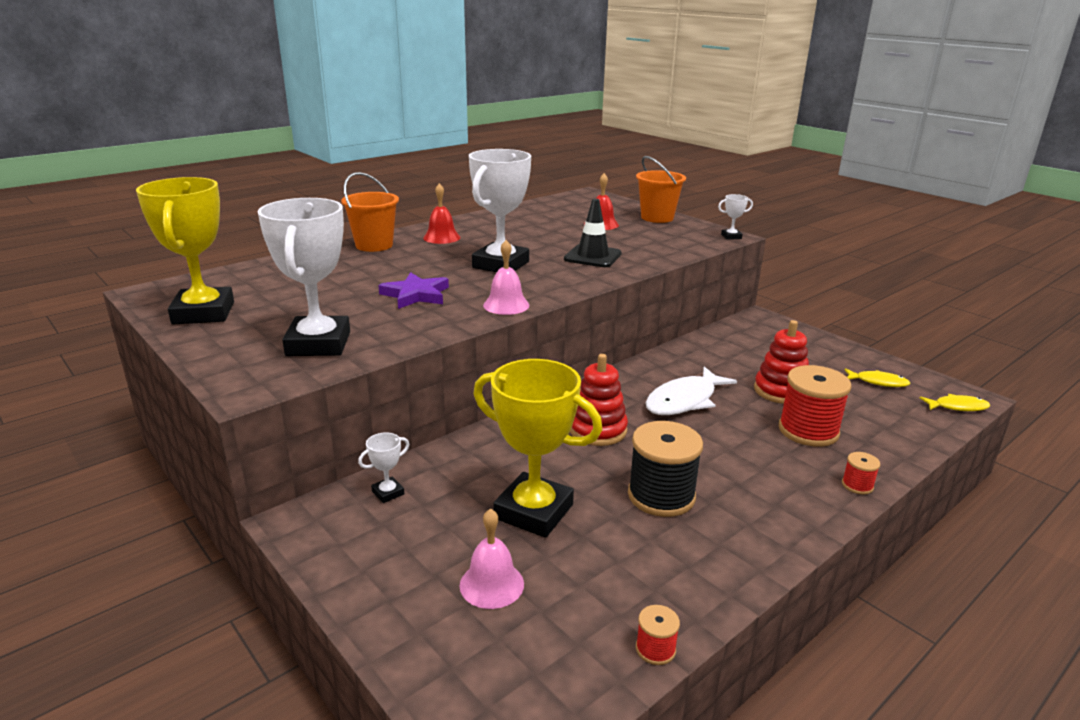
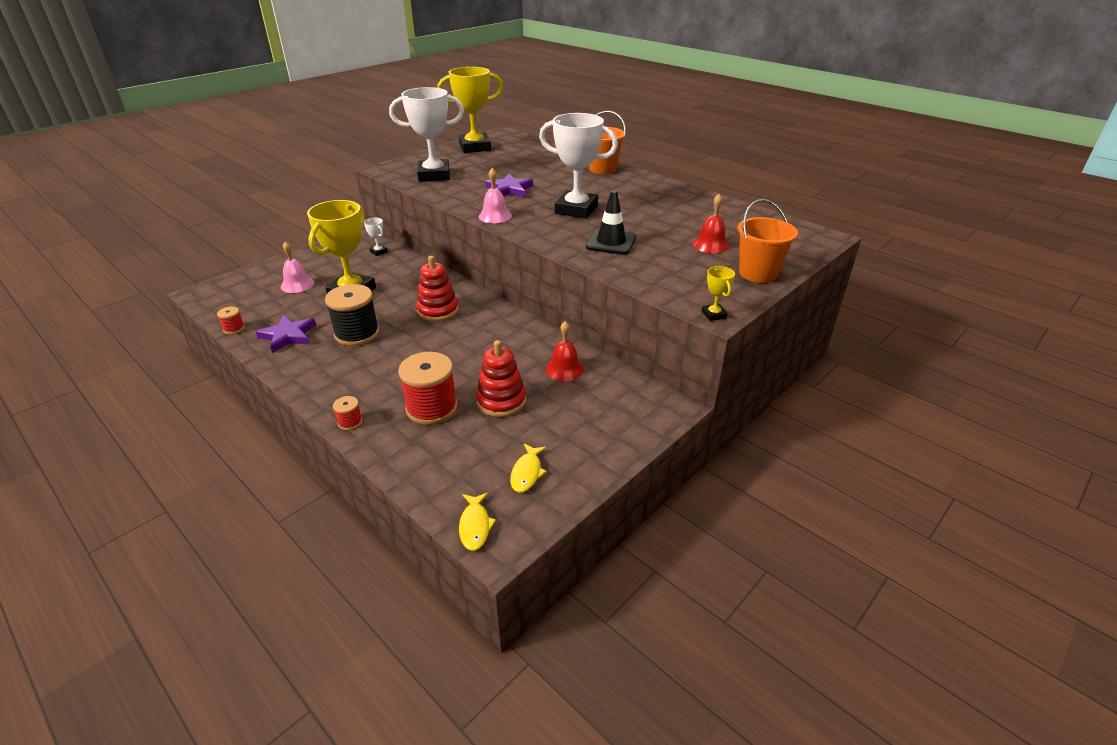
camera: 85 degrees right, 10 degrees up
(441, 237) = (632, 186): red bell -> red bell (564, 369)
(674, 569) = (288, 336): none -> purple star
(684, 400) = (481, 348): white fish -> none
(731, 237) = (714, 315): white trophy -> yellow trophy

